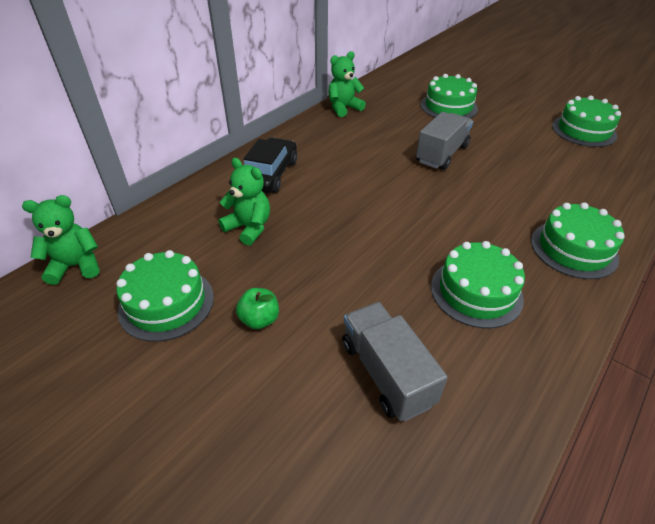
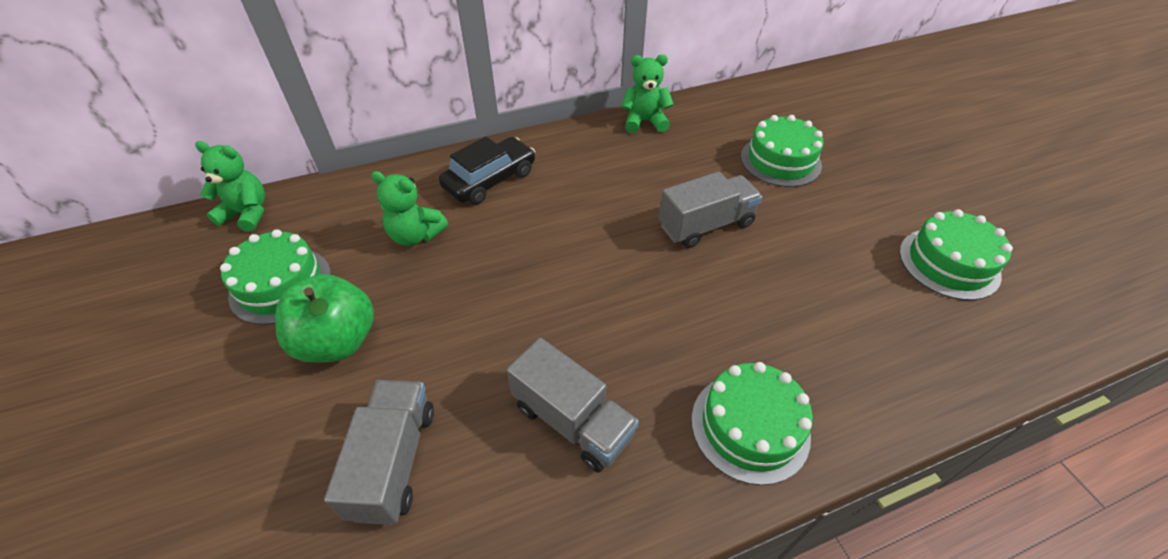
camera: 30 degrees right, 5 degrees up
(249, 228) = (416, 235): green teddy bear -> green teddy bear turned 135 degrees clockwise
(259, 319) = (338, 341): green apple -> green apple, size x1.91
(476, 292) = (572, 421): green cake -> grey truck

